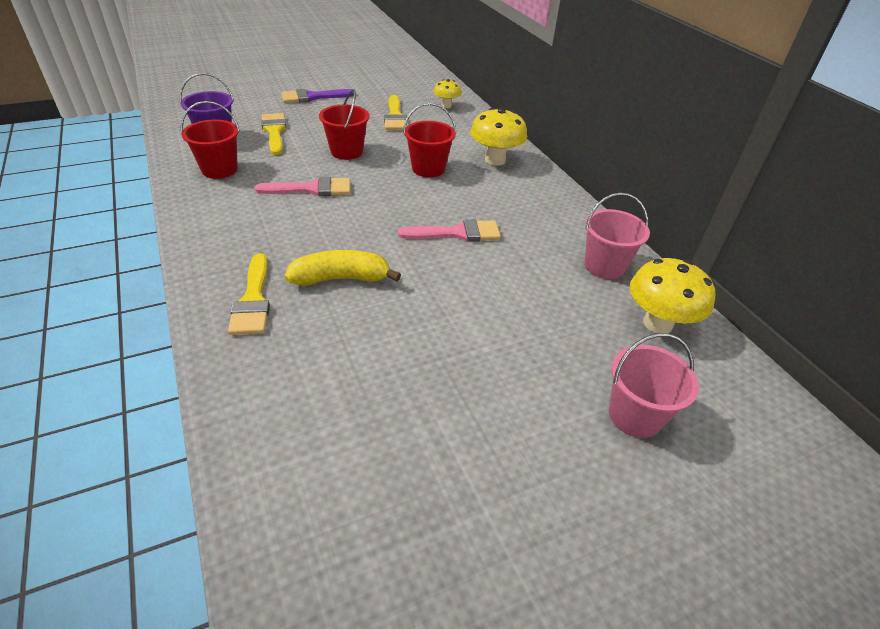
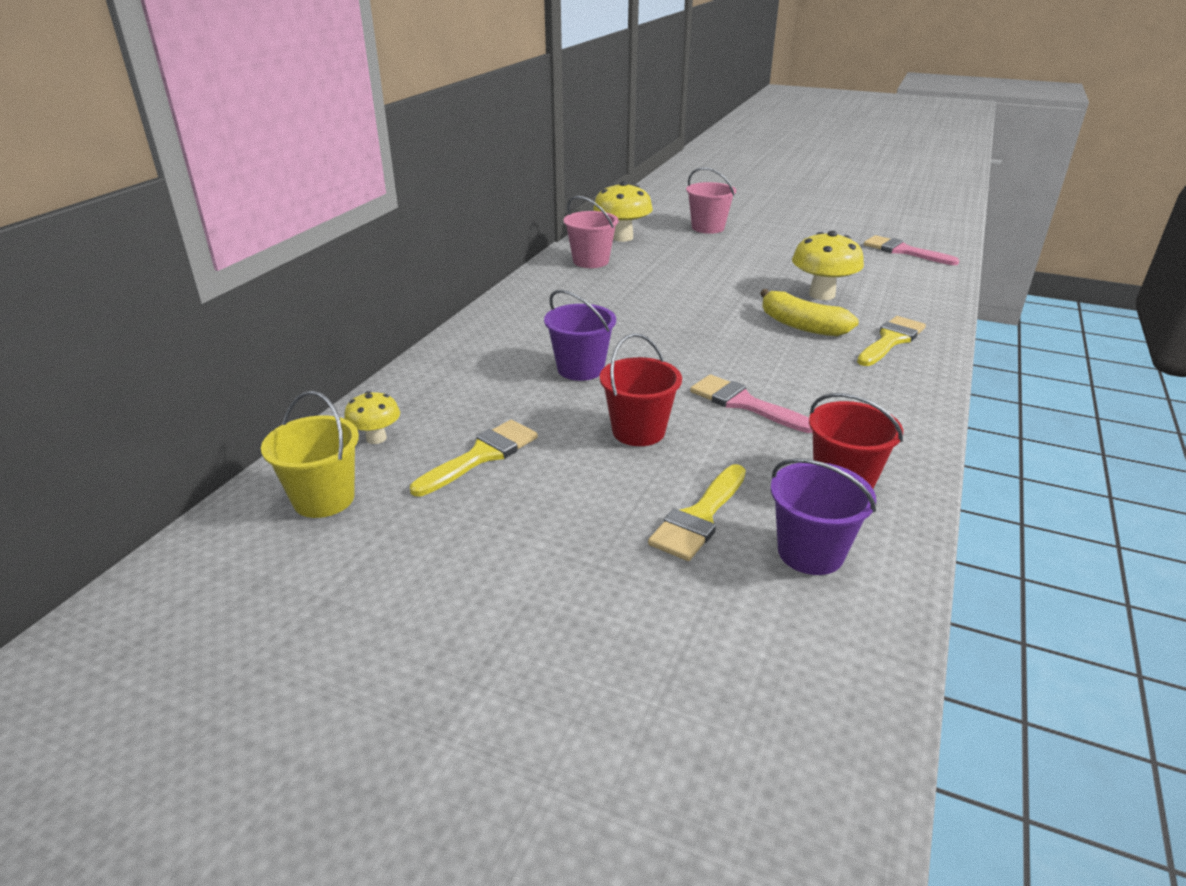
camera: 130 degrees left, 10 degrees down
(313, 97) = (533, 575): purple brush -> none
(419, 87) = (324, 499): none -> yellow bucket
(428, 169) = (580, 369): red bucket -> purple bucket
(457, 233) = (658, 313): pink brush -> pink brush (903, 251)
(495, 160) = (494, 347): yellow mushroom -> yellow mushroom (822, 294)

